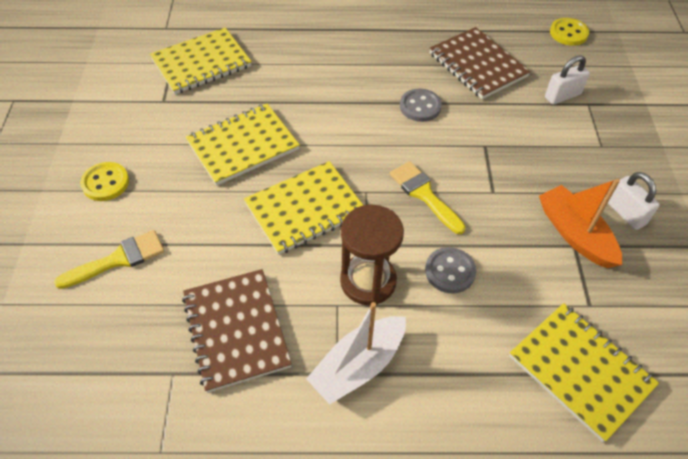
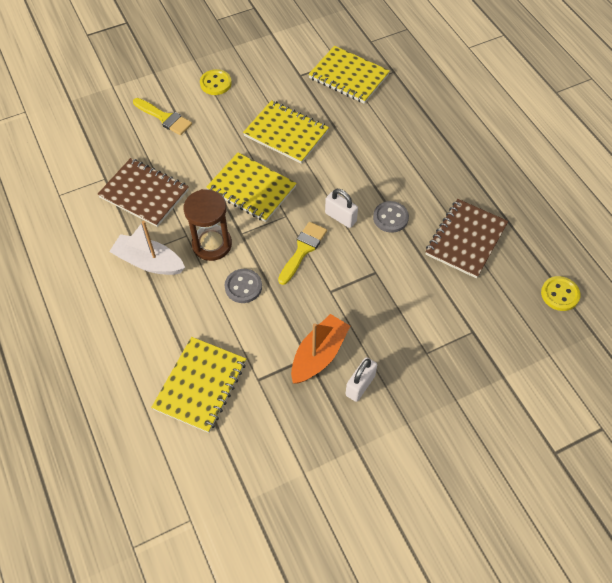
camera: 65 degrees right, 5 degrees up
(236, 330) = (144, 193): brown notebook -> brown notebook turned 75 degrees clockwise
(562, 96) = (469, 310): white padlock -> white padlock (340, 217)

